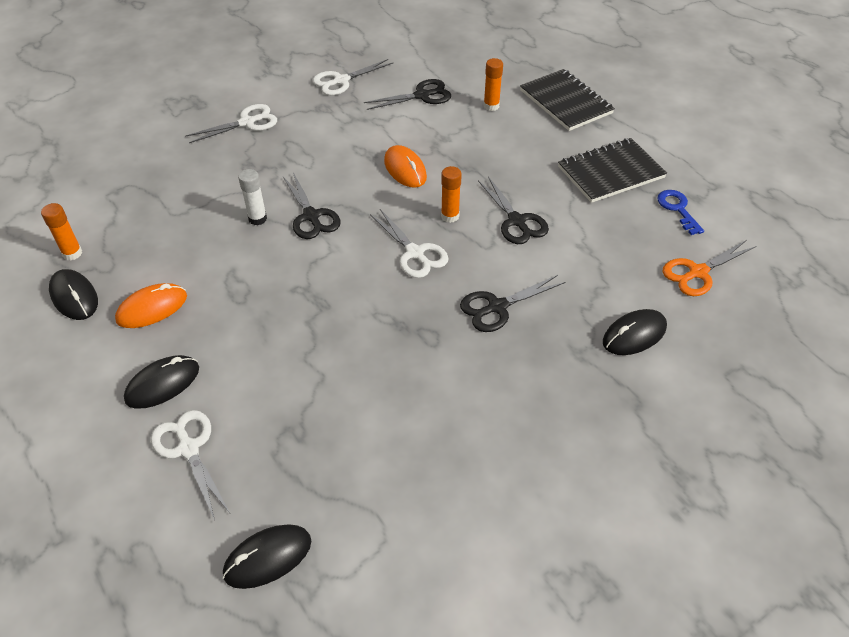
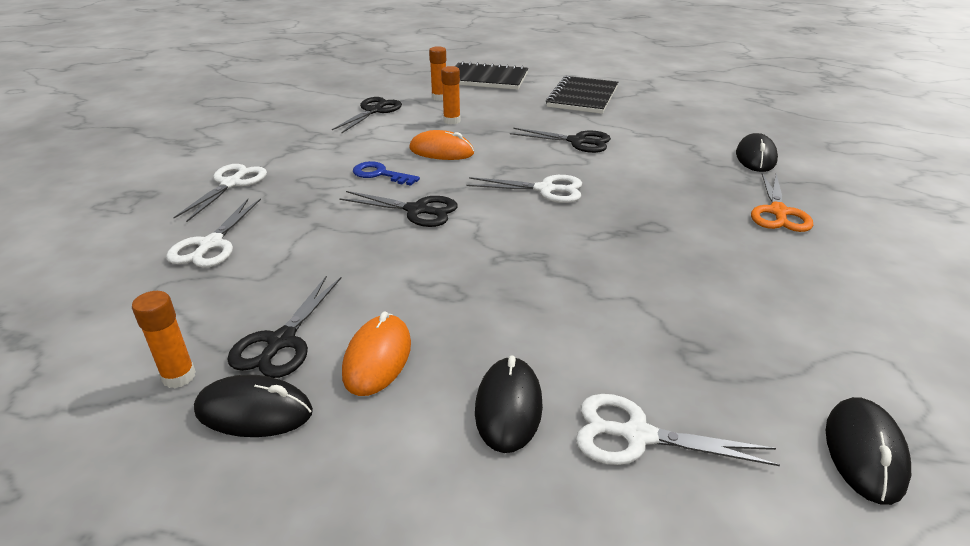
camera: 45 degrees left, 15 degrees down
(257, 219) = (367, 236): white glue stick -> none
(341, 81) = (283, 127): white scissors -> white scissors (211, 244)
(450, 216) = (528, 159): orange glue stick -> orange glue stick (452, 121)
(497, 307) = (659, 187): black scissors -> black scissors (281, 342)
(677, 209) = (652, 97): blue key -> blue key (380, 174)
(697, 272) = (721, 116): orange scissors -> orange scissors (778, 212)

